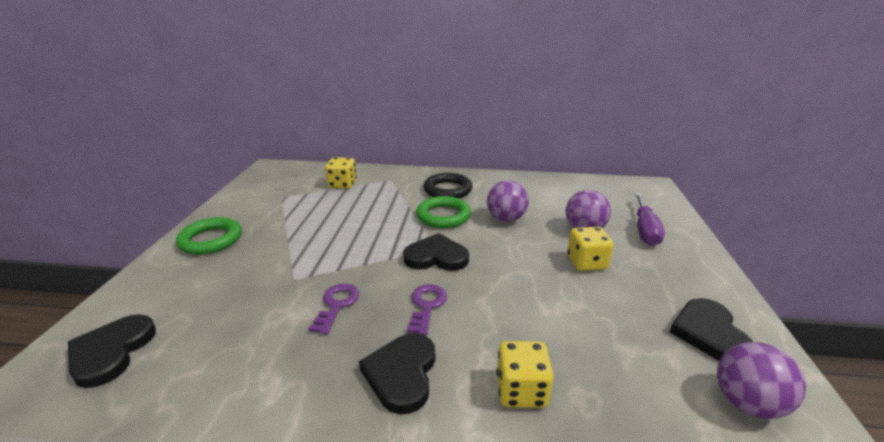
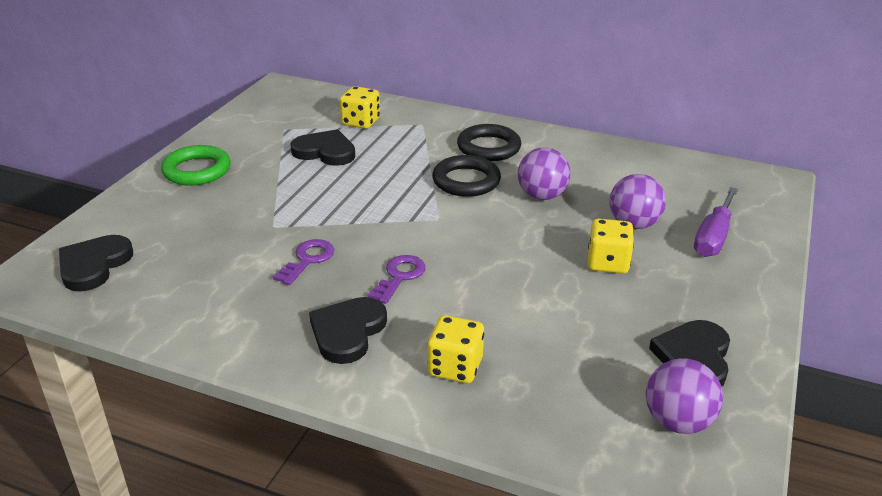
camera: 15 degrees right, 5 degrees up
(436, 257) = (434, 228): black heart -> black heart (325, 151)
(443, 216) = (466, 181): green ring -> black ring

